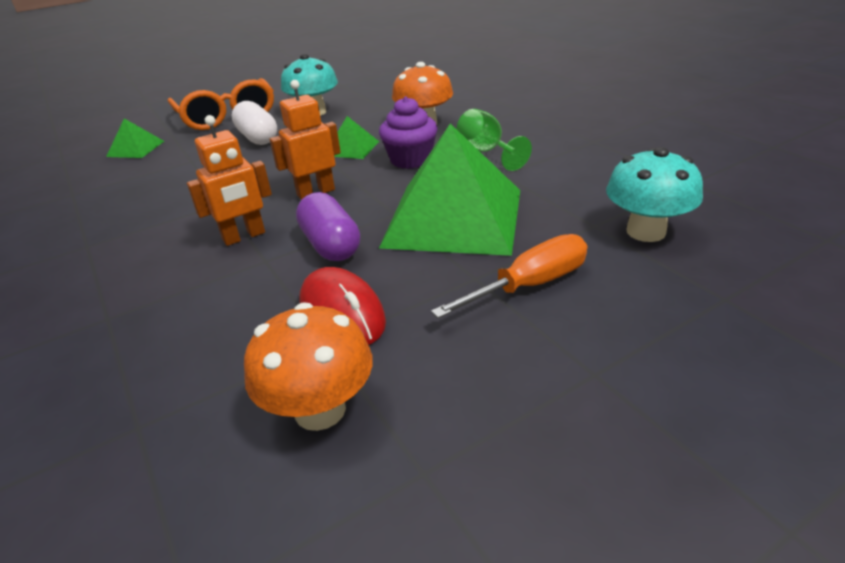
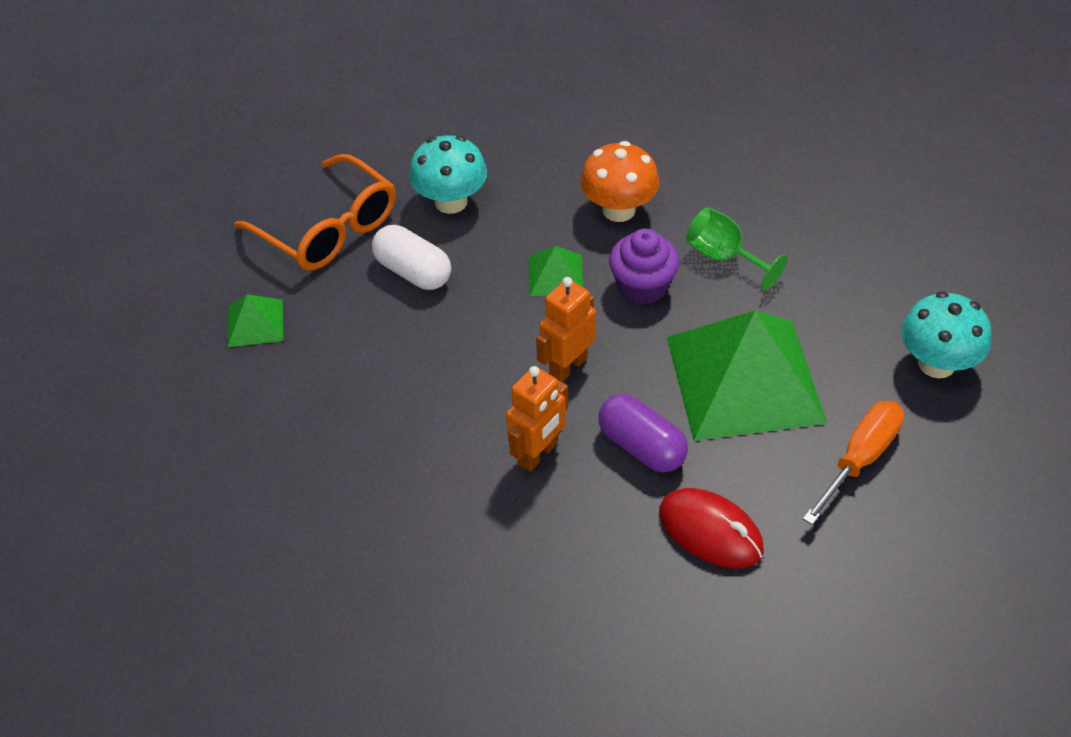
camera: 20 degrees left, 15 degrees up
(320, 410) = (757, 633): orange mushroom -> none

